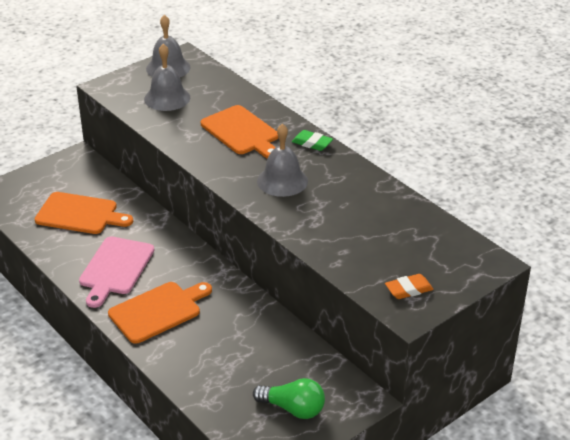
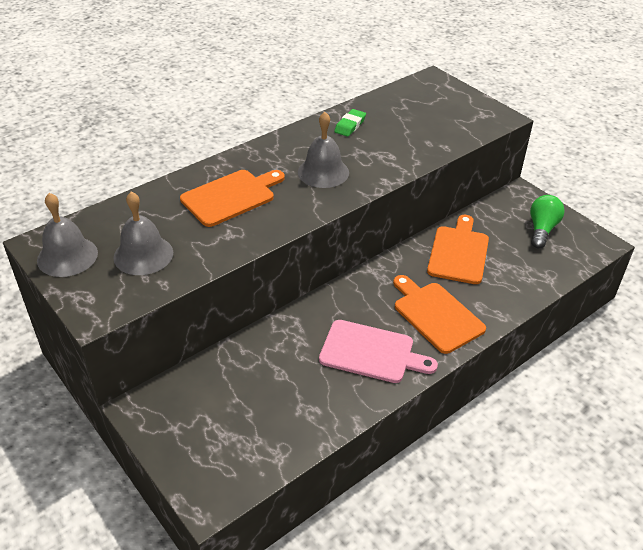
camera: 90 degrees left, 5 degrees up
(80, 214) = (268, 393): orange cutting board -> orange cutting board (458, 252)
(312, 143) = (259, 153): green eraser -> green eraser (350, 125)
(408, 289) = (472, 115): orange eraser -> none

